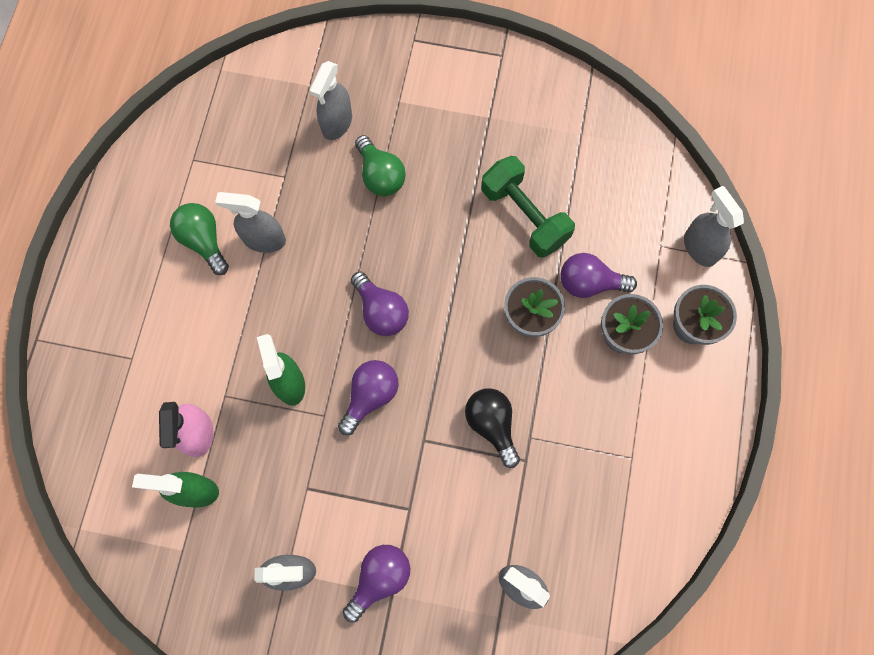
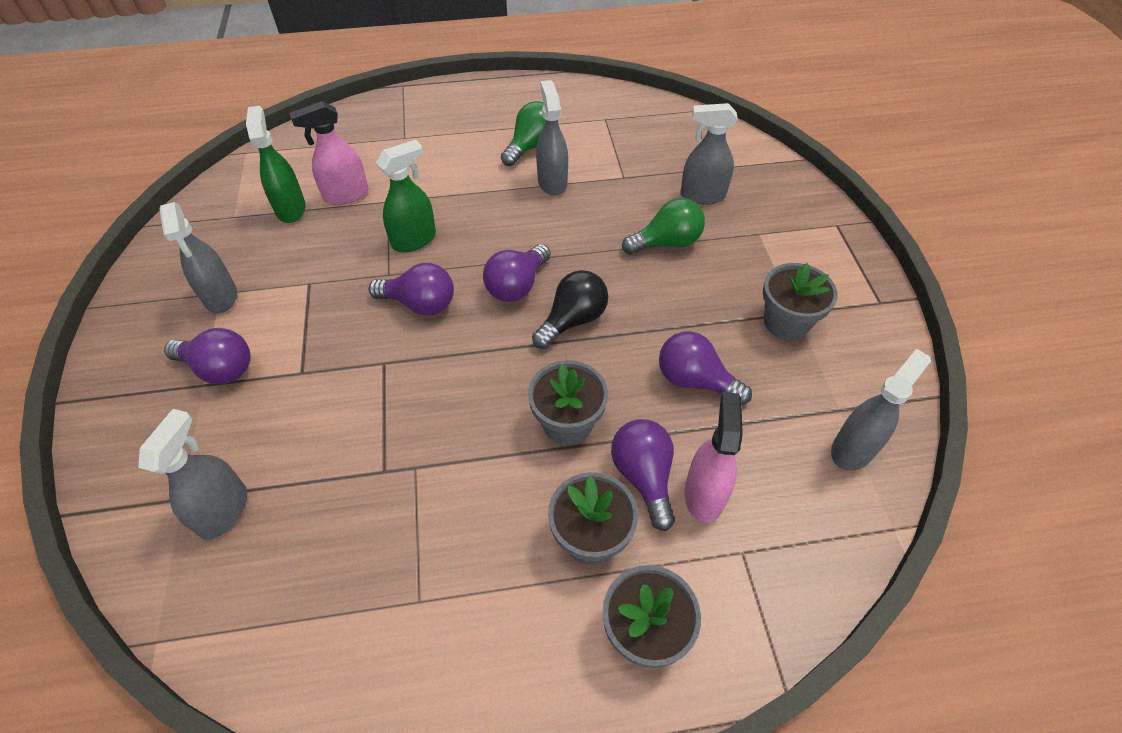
camera: 70 degrees right, 20 degrees down
(380, 176) = (666, 243): green light bulb -> green light bulb turned 150 degrees counterclockwise
(491, 425) = (419, 422): black light bulb -> black light bulb (573, 320)
(496, 128) = (786, 322): none -> grey flower pot
(524, 216) = (694, 380): green dumbbell -> purple light bulb
(614, 250) = (704, 494): none -> pink spray bottle
(699, 247) = (769, 608): grey spray bottle -> grey spray bottle (853, 448)

